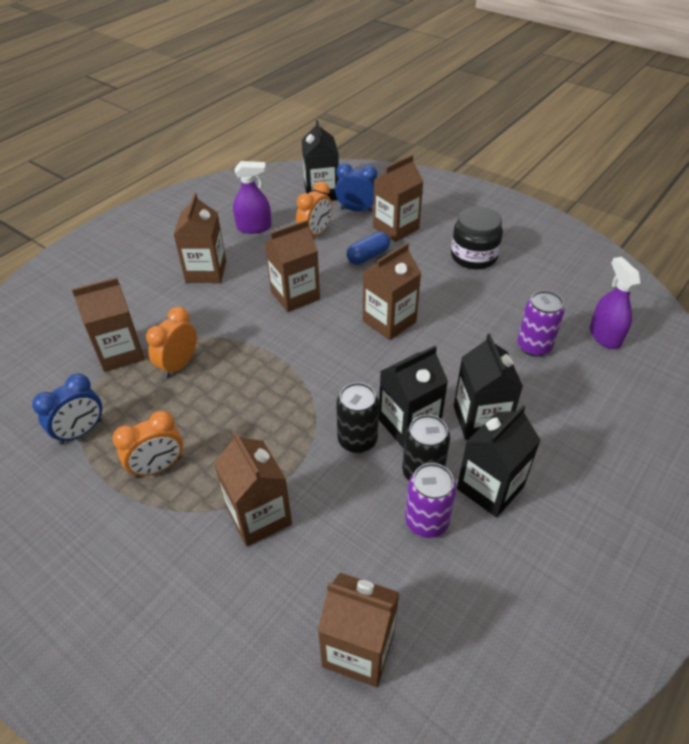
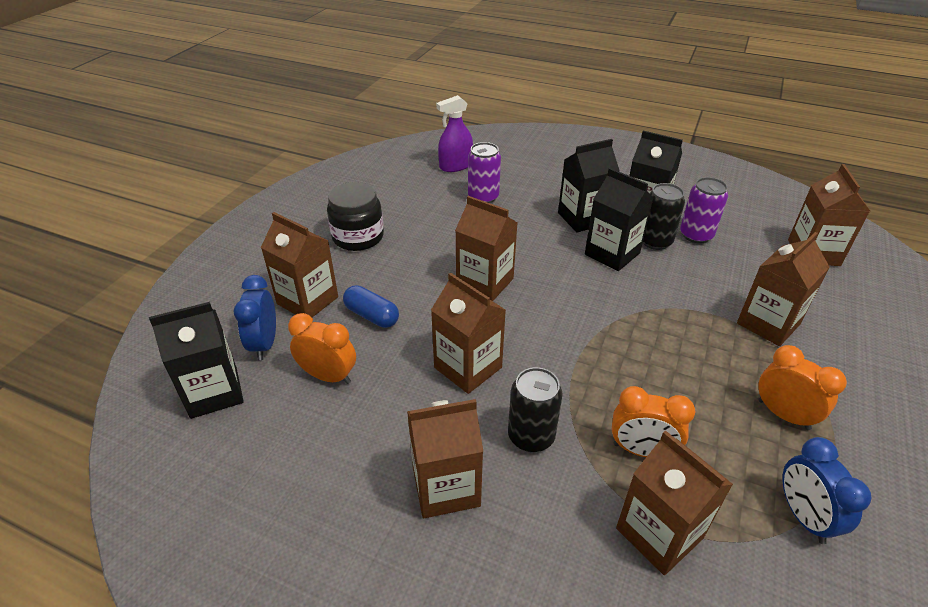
camera: 105 degrees left, 5 degrees down
(81, 432) = (803, 516): blue clock -> blue clock turned 135 degrees counterclockwise
(254, 227) = (317, 457): purple spray bottle -> none
(357, 440) = (648, 280): black can -> black can (531, 436)

